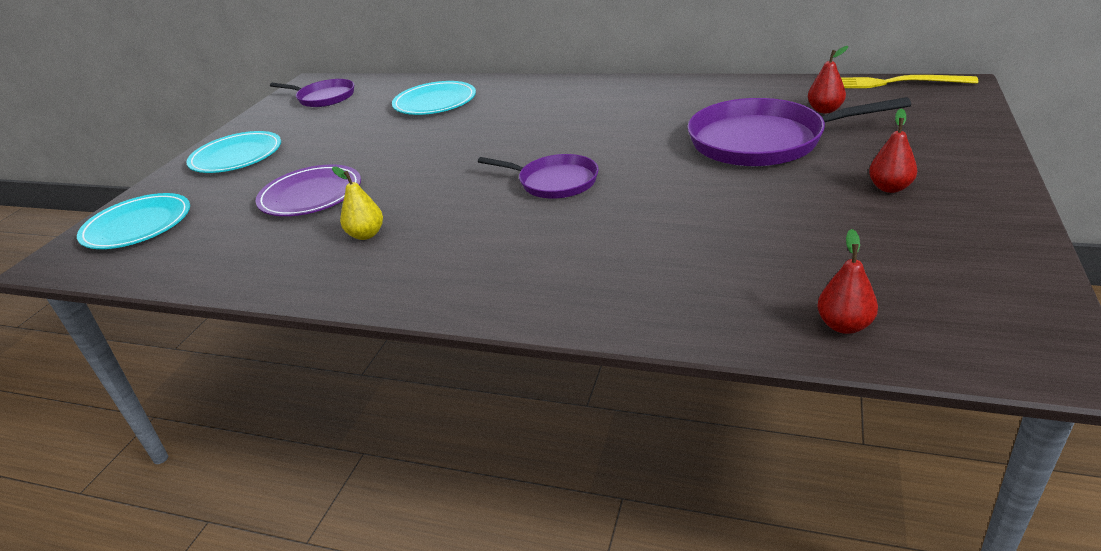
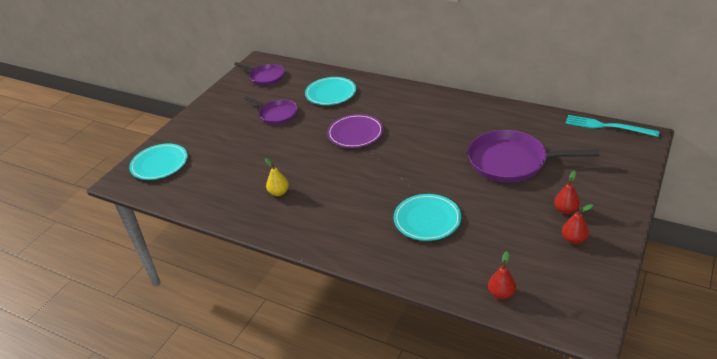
camera: 10 degrees right, 5 degrees up
(236, 156) = (212, 119): turquoise plate -> turquoise plate (427, 219)
(311, 195) = (252, 158): purple plate -> purple plate (355, 133)
(554, 182) = (385, 172): purple pan -> purple pan (276, 114)
(825, 110) = (557, 142): red pear -> red pear (573, 239)
(891, 83) = (607, 126): yellow fork -> turquoise fork

